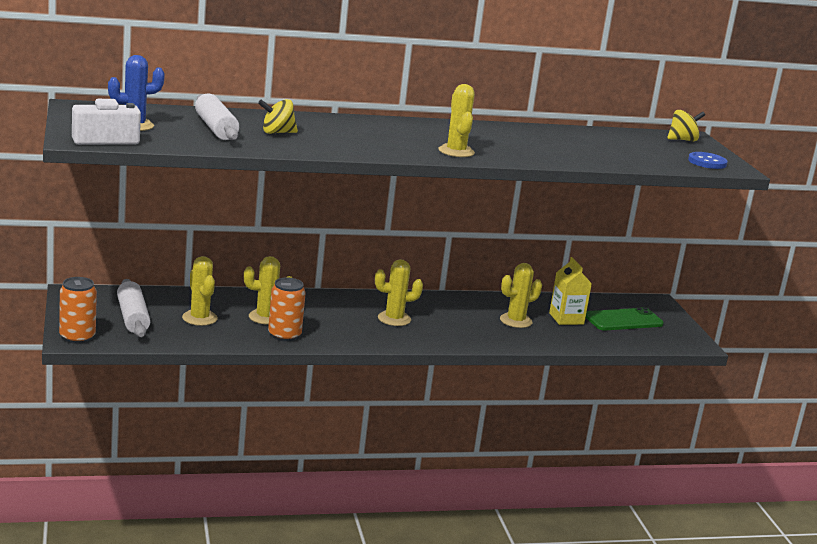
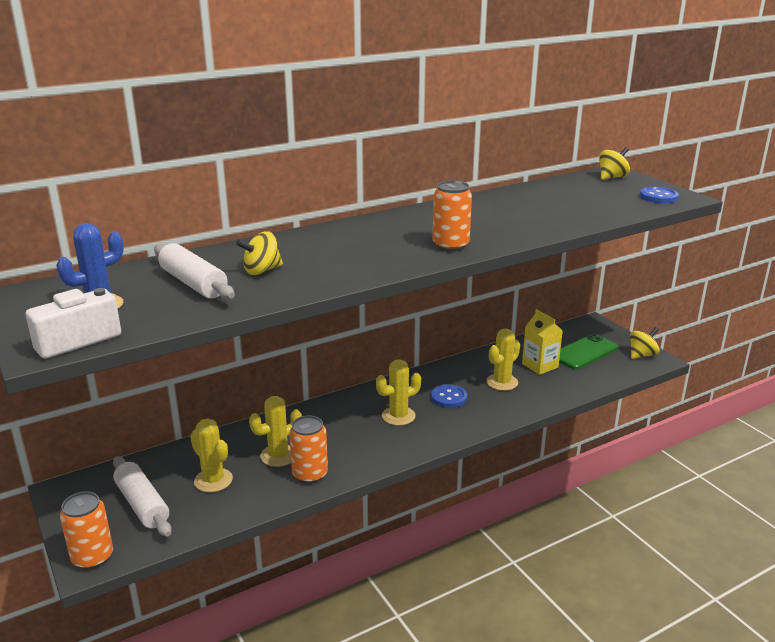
camera: 15 degrees left, 5 degrees up
(453, 318) = (449, 397): none -> blue button
(456, 151) = (450, 245): yellow cactus -> orange can
(683, 336) = (642, 355): none -> yellow spinning top

